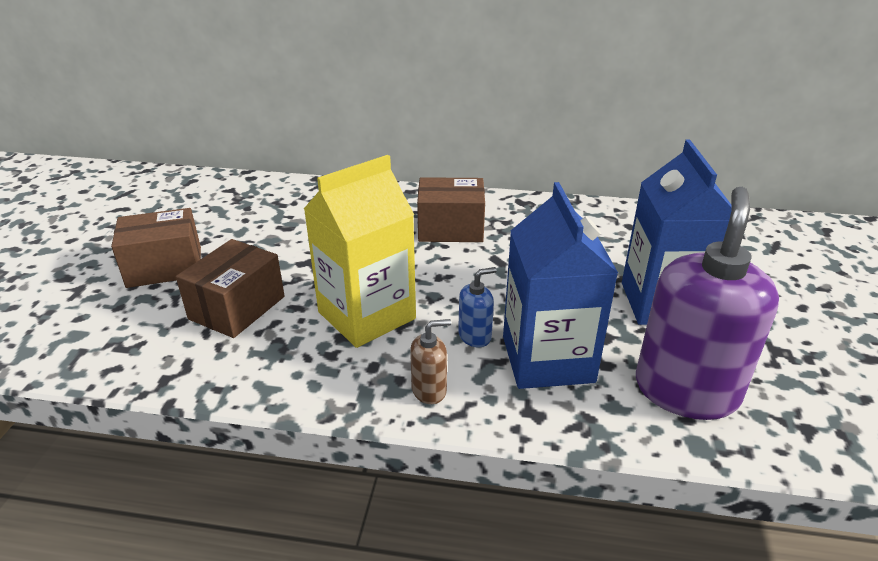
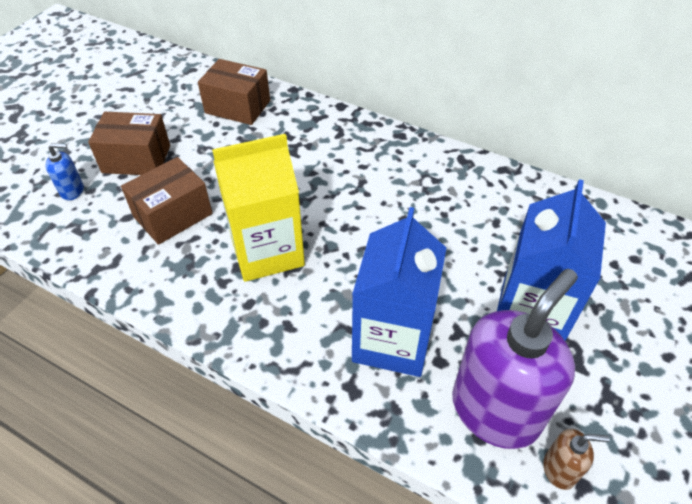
camera: 20 degrees right, 15 degrees up
(429, 390) = (281, 340): brown soap dispenser -> brown soap dispenser (560, 469)
(450, 228) = (381, 175): brown box -> brown box (237, 107)
(475, 336) = (344, 298): blue soap dispenser -> blue soap dispenser (72, 191)

